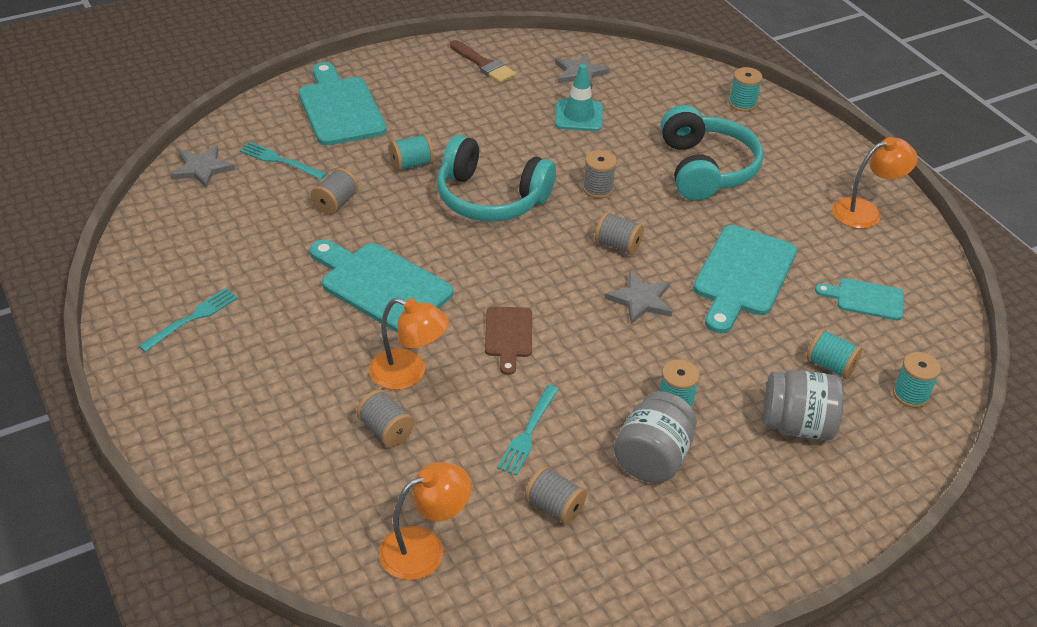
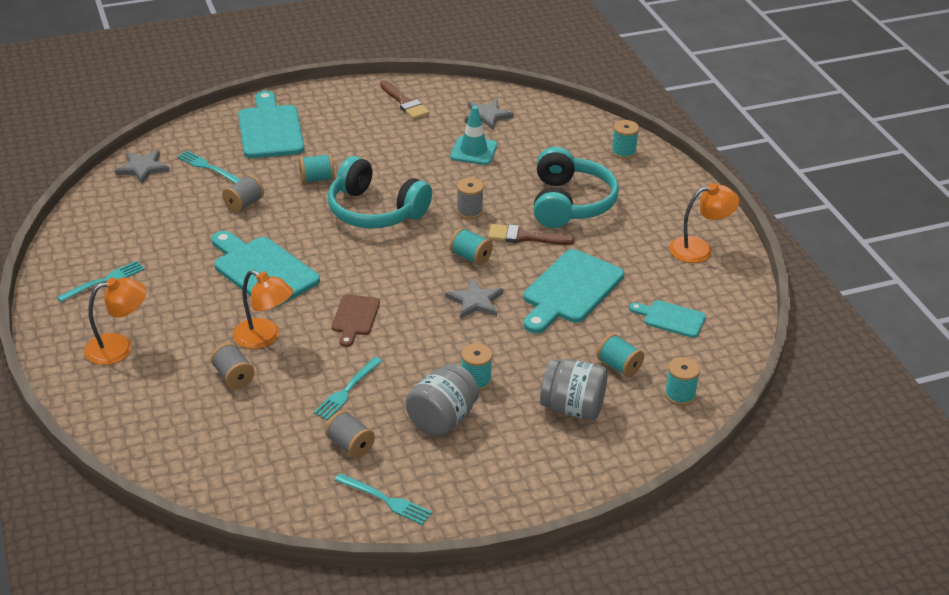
camera: 10 degrees right, 5 degrees down
(424, 548) = (238, 462): orange lamp -> orange lamp (119, 347)
(617, 245) = (471, 257): grey spool -> turquoise spool
(621, 577) = (386, 500): none -> turquoise fork
(670, 214) = (525, 237): none -> brown brush

